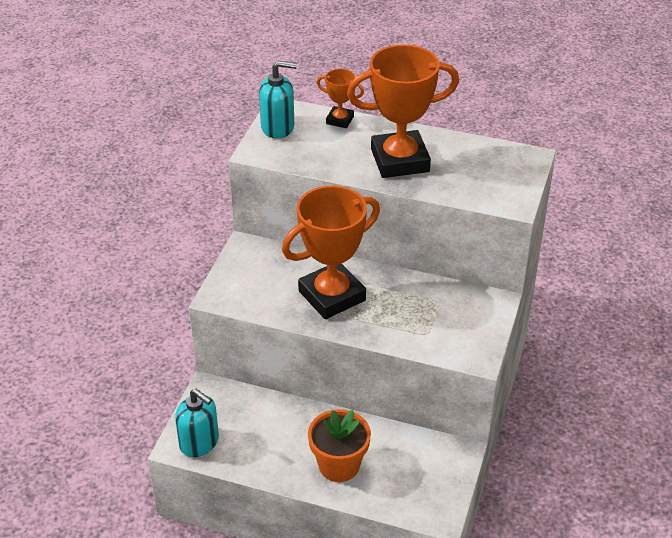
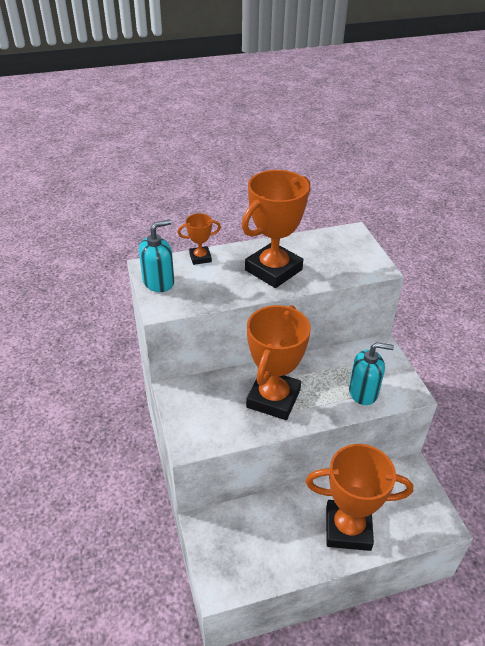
camera: 35 degrees left, 0 degrees up
(199, 442) = (233, 575): turquoise soap dispenser -> turquoise soap dispenser (363, 392)
(339, 465) = (348, 528): orange flower pot -> orange trophy

